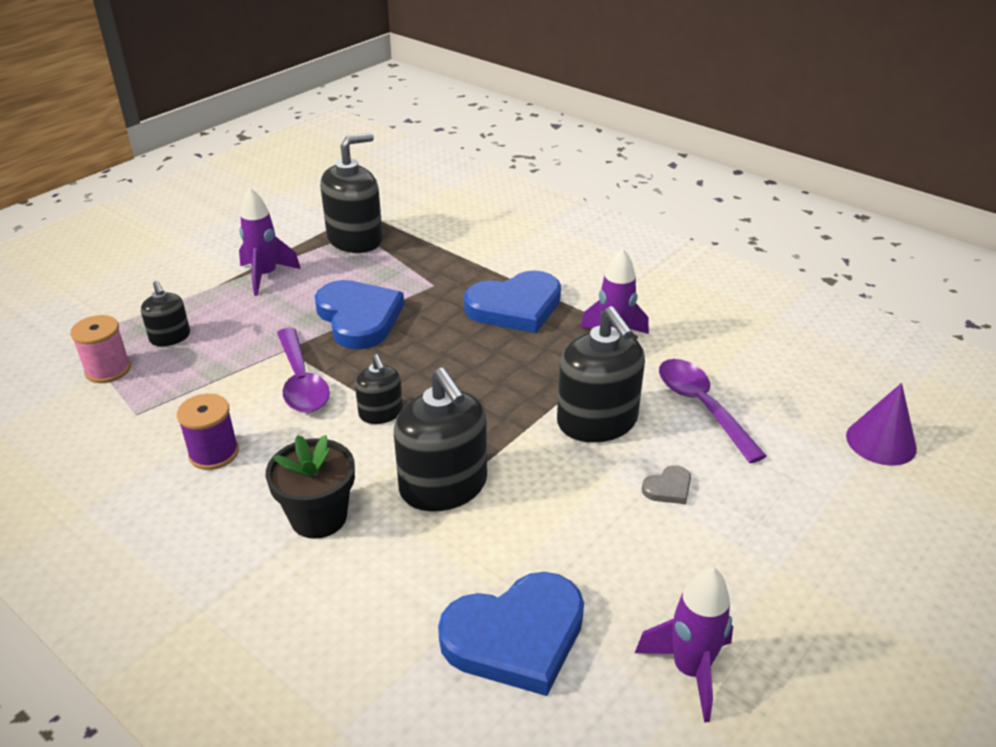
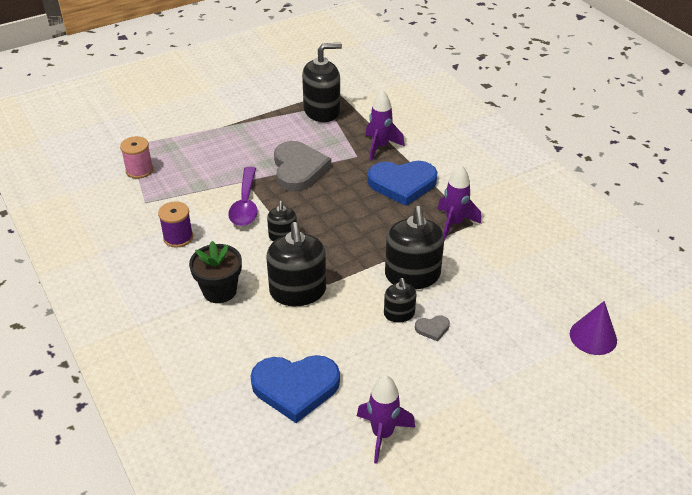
camera: 20 degrees right, 5 degrees up
(170, 337) = (181, 157): black soap dispenser -> black soap dispenser (399, 314)
(266, 276) = (254, 126): purple rocket -> purple rocket (380, 147)
(359, 318) = (298, 169): blue heart -> grey heart
(701, 406) = (486, 282): purple spoon -> none

